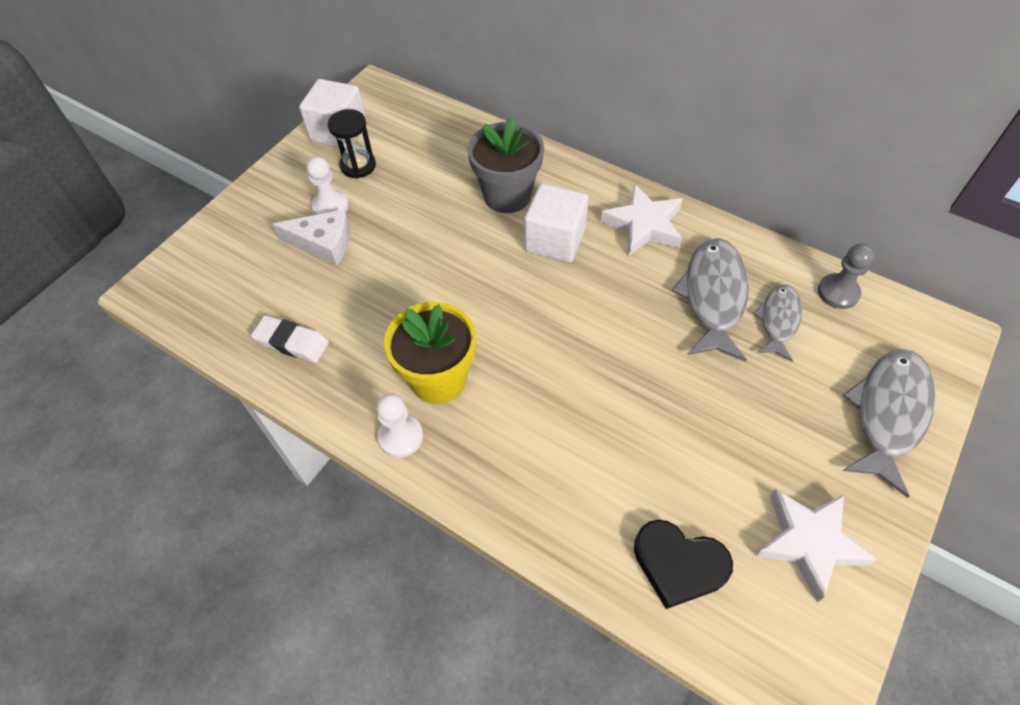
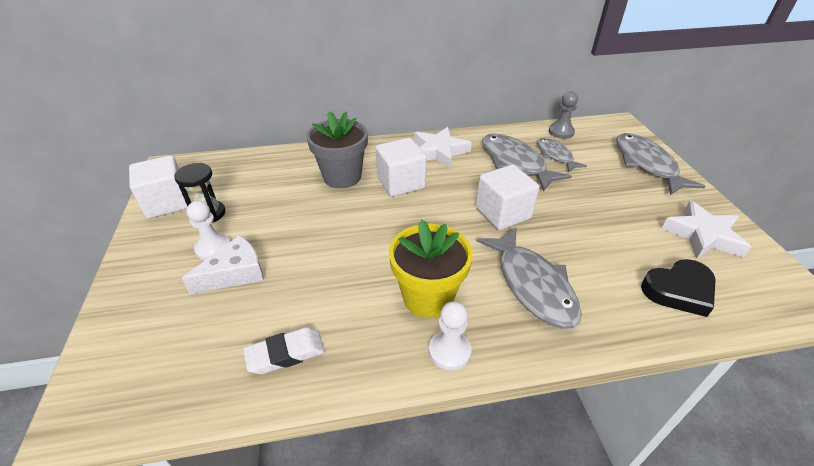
camera: 45 degrees left, 15 degrees down
(540, 440) = (532, 285): none -> grey fish
(613, 348) = (503, 213): none -> white cube

